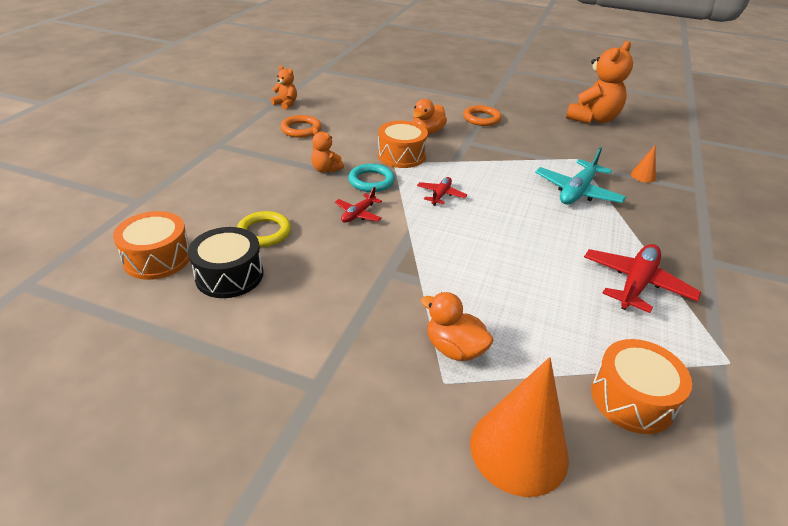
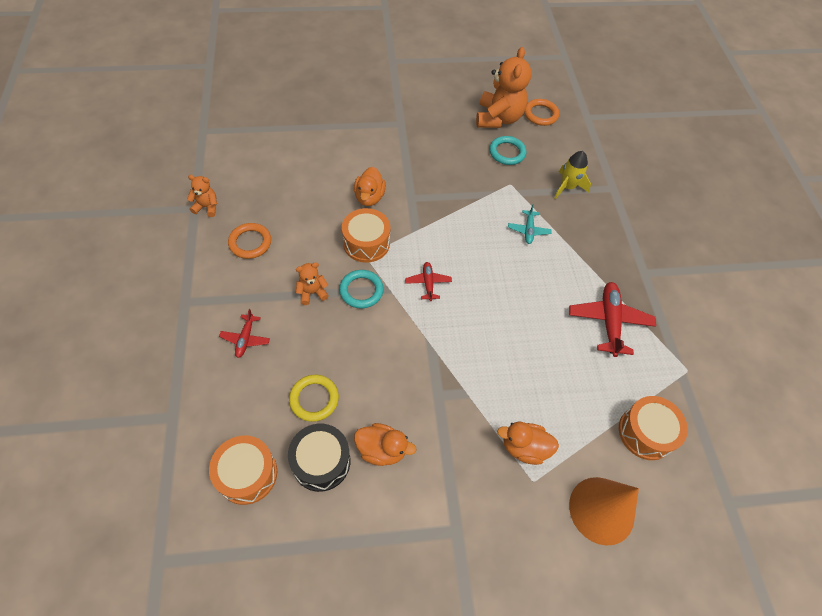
camera: 30 degrees left, 20 degrees up
(295, 289) = (382, 450): none -> orange duck
(326, 169) = (312, 293): orange teddy bear -> orange teddy bear turned 150 degrees clockwise
(358, 214) = (376, 339): red plane -> red plane (245, 339)
(481, 118) = (406, 156): orange ring -> orange ring (540, 114)
(577, 191) = (528, 230): turquoise plane -> turquoise plane, size x0.55
(587, 140) = (507, 152): none -> turquoise ring
(643, 176) = (567, 187): orange cone -> yellow rocket

